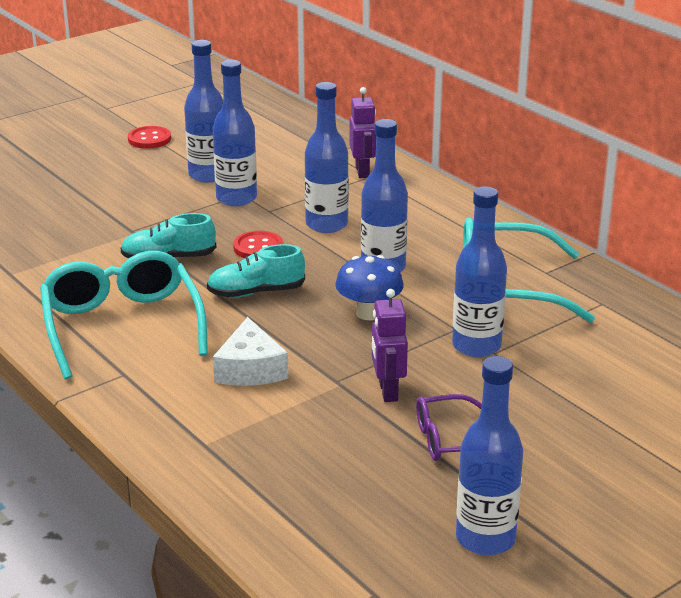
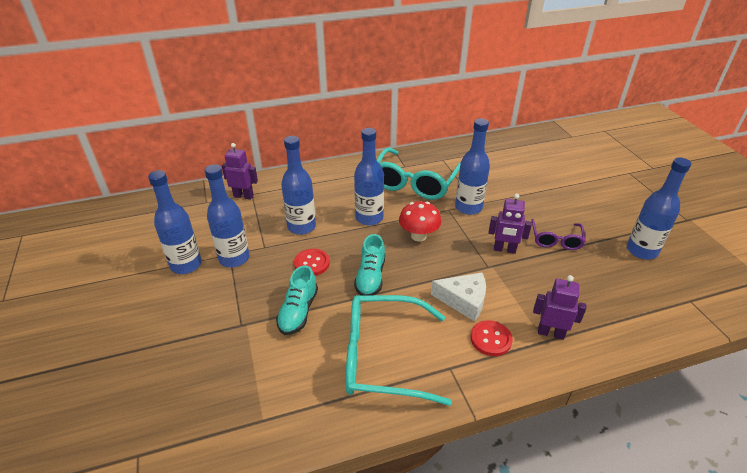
camera: 70 degrees left, 10 degrees up
(149, 139) = (93, 285): red button -> red button (490, 339)
(222, 448) = (550, 333): none -> purple robot
(369, 313) = (418, 236): blue mushroom -> red mushroom

